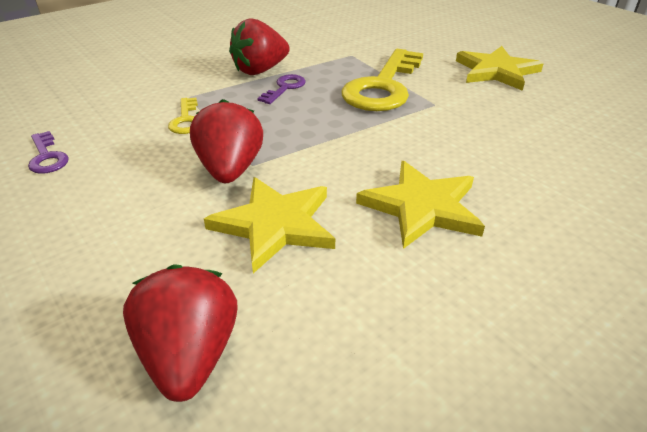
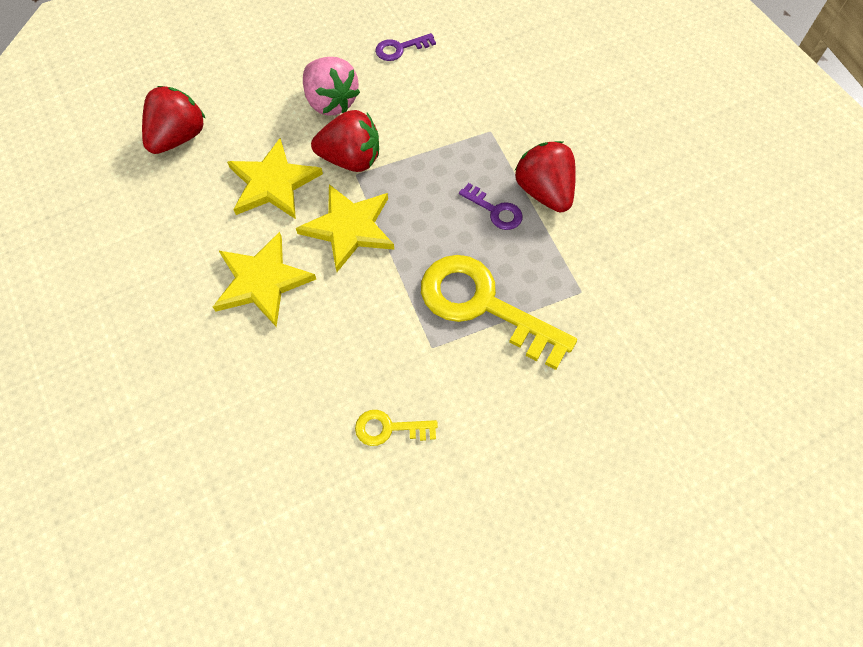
camera: 100 degrees right, 25 degrees up
(132, 198) = (331, 102): none -> pink strawberry
(186, 120) = (441, 130): yellow key -> yellow key (389, 428)
(190, 355) = (179, 137): red strawberry -> red strawberry turned 60 degrees counterclockwise
(496, 71) = (508, 452): yellow star -> yellow star (349, 228)

